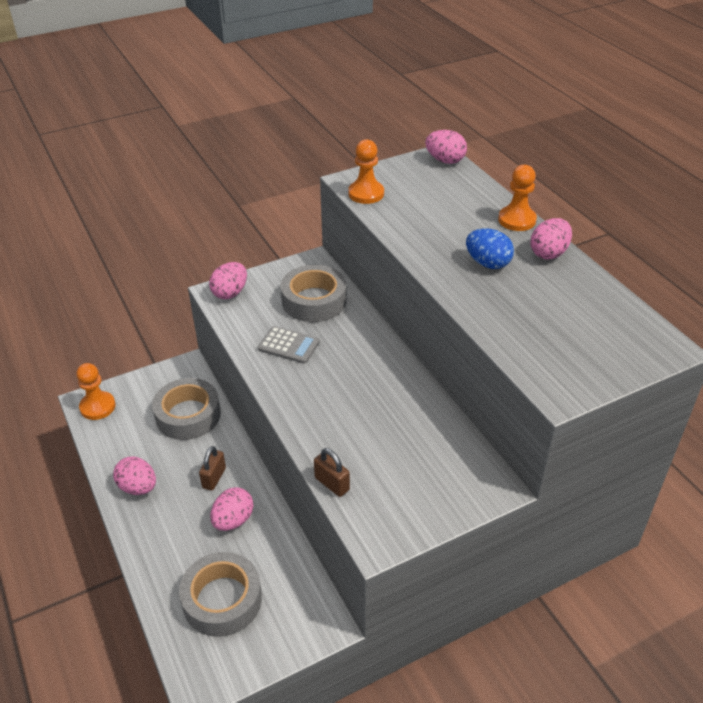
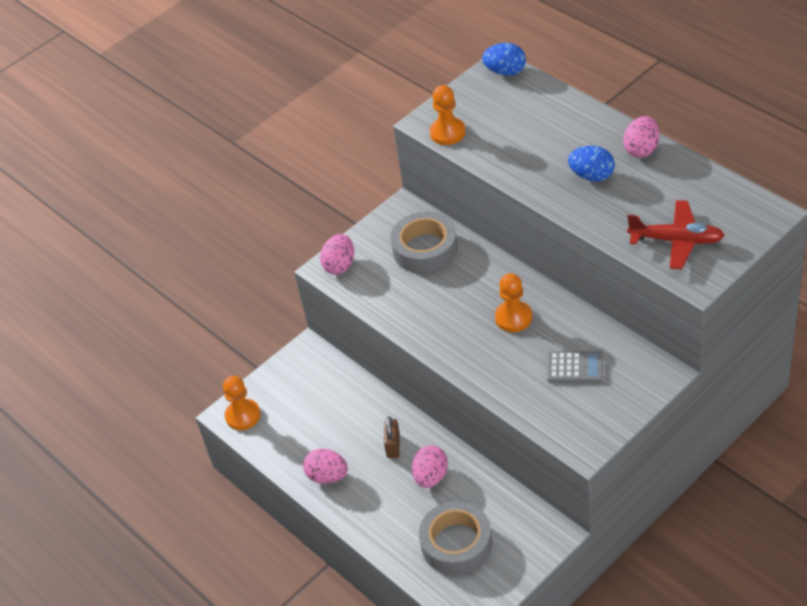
camera: 10 degrees left, 5 degrees up
(188, 415) = (336, 396): grey tape -> none
(288, 345) = (424, 301): grey calculator -> grey calculator (575, 368)
(332, 484) = (525, 414): brown padlock -> none
(445, 160) = (505, 72): pink egg -> blue egg
(517, 220) = (600, 122): orange pawn -> orange pawn (513, 317)
(552, 346) = (676, 240): none -> red plane

